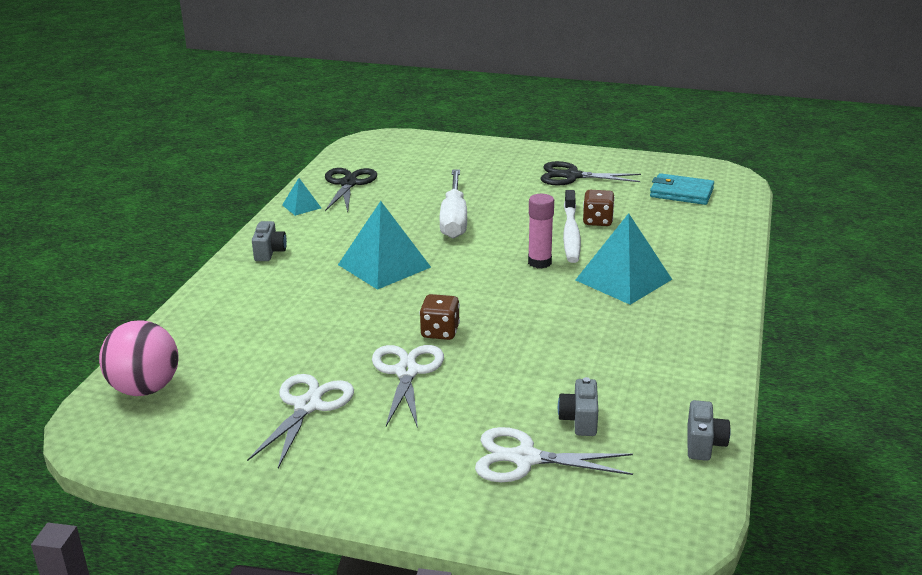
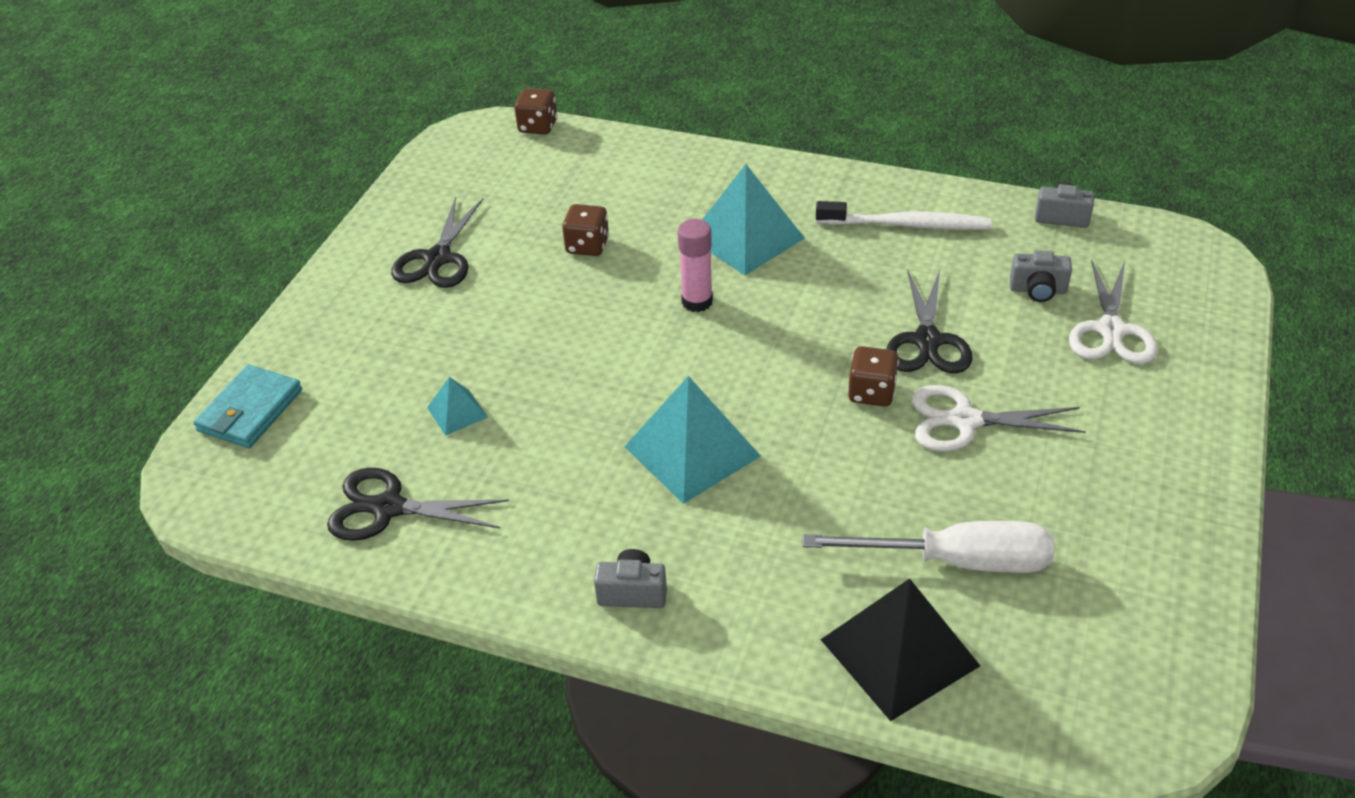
camera: 85 degrees left, 15 degrees up
(145, 389) = (1038, 691): pink ball -> none
(196, 338) = (899, 652): none -> black pyramid
(301, 206) = (465, 565): turquoise pyramid -> turquoise pyramid (457, 412)
(308, 406) = (1049, 508): white scissors -> none
(454, 219) = (554, 379): white screwdriver -> white screwdriver (956, 561)
(502, 358) = (927, 341): none -> black scissors
(571, 233) = (619, 271): white toothbrush -> white toothbrush (906, 225)
(681, 193) = (519, 171): turquoise wallet -> turquoise wallet (250, 410)
(743, 195) = (538, 126): none -> brown dice

